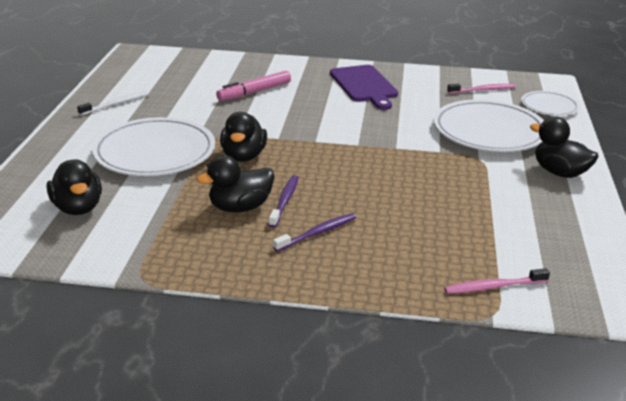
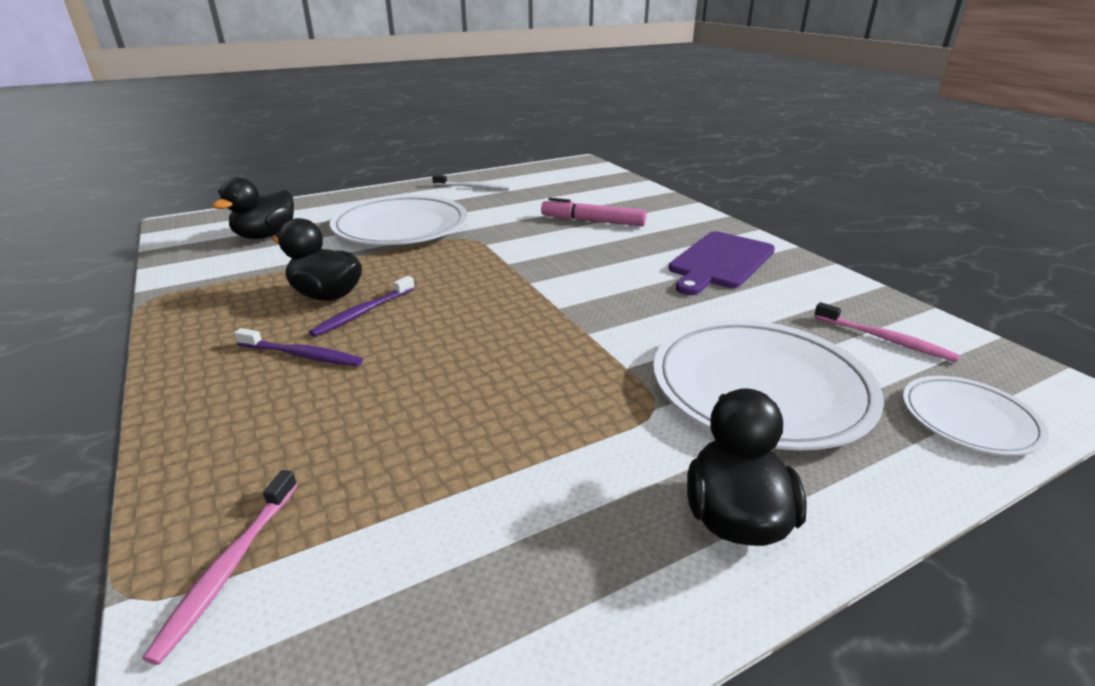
camera: 55 degrees right, 0 degrees up
(243, 156) = (442, 261): black duck -> none
(284, 201) = (363, 312): purple toothbrush -> purple toothbrush turned 150 degrees clockwise
(494, 287) = (230, 567): pink toothbrush -> pink toothbrush turned 120 degrees counterclockwise

